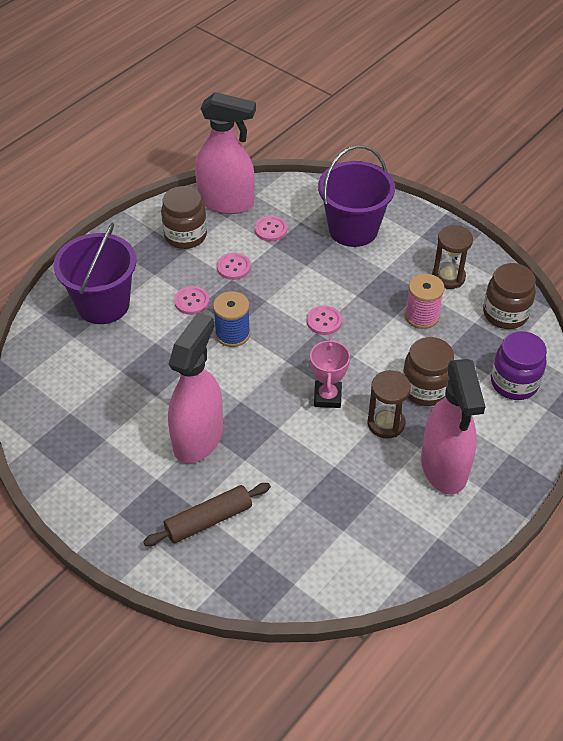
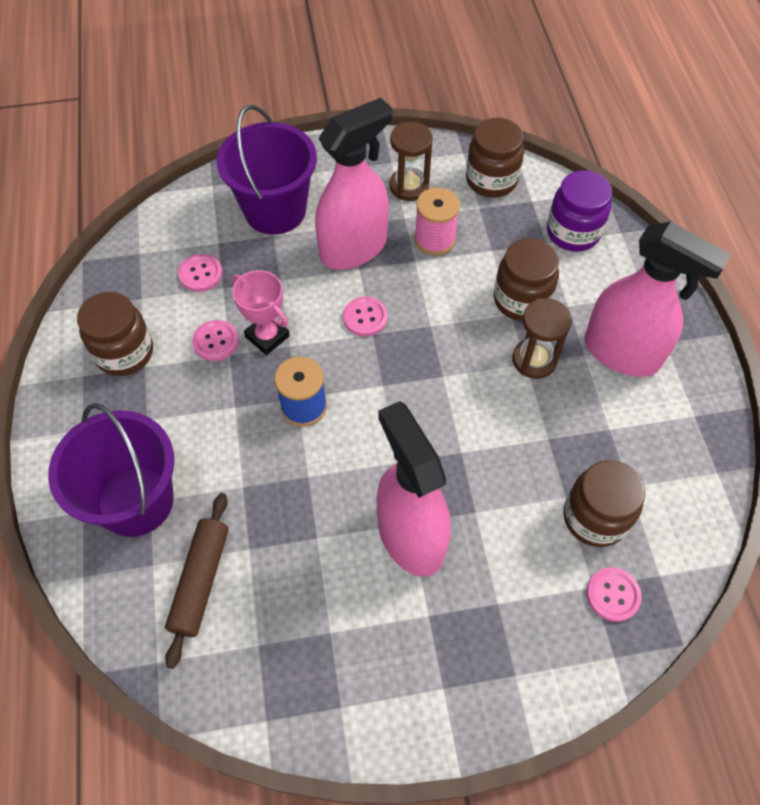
camera: 50 degrees left, 10 degrees up
(191, 301) = (222, 412): pink button -> pink button (613, 595)
(208, 520) = (523, 601): brown rolling pin -> brown rolling pin (200, 581)
(226, 202) = (120, 284): pink spray bottle -> pink spray bottle (354, 248)
(301, 524) = (595, 517): none -> brown jar
(327, 397) = (461, 383): pink trophy -> pink trophy (267, 336)

